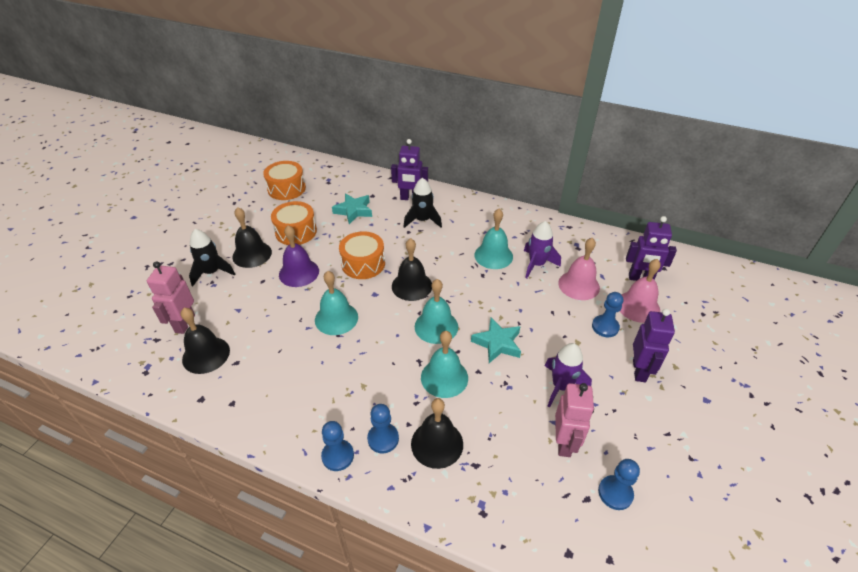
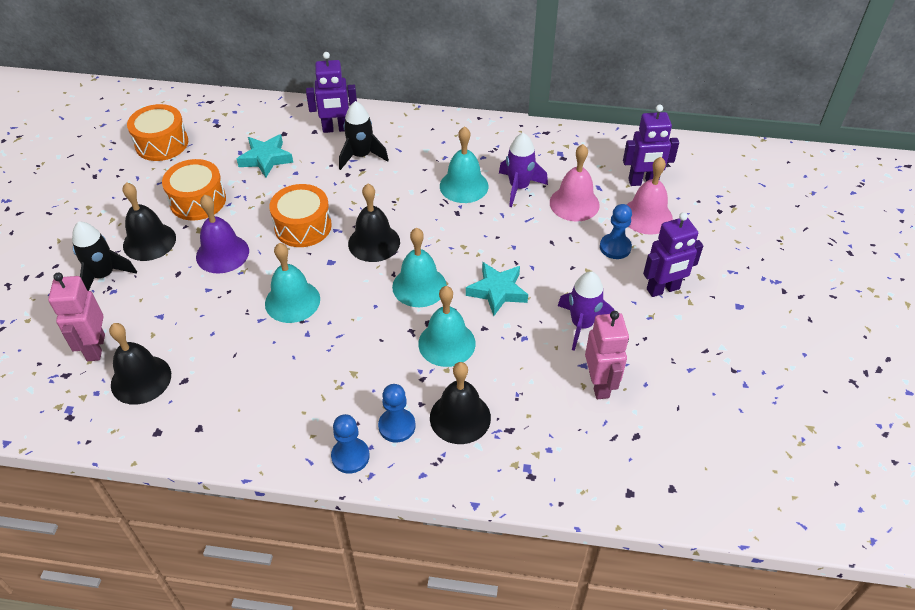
camera: 15 degrees left, 5 degrees up
(615, 493) = (664, 423): blue pawn -> none
(639, 371) = (663, 289): purple robot -> purple robot turned 75 degrees clockwise

